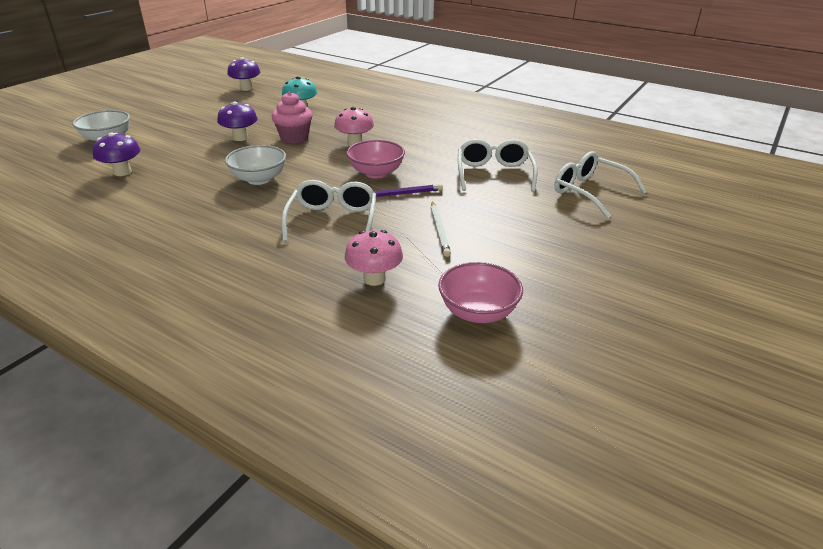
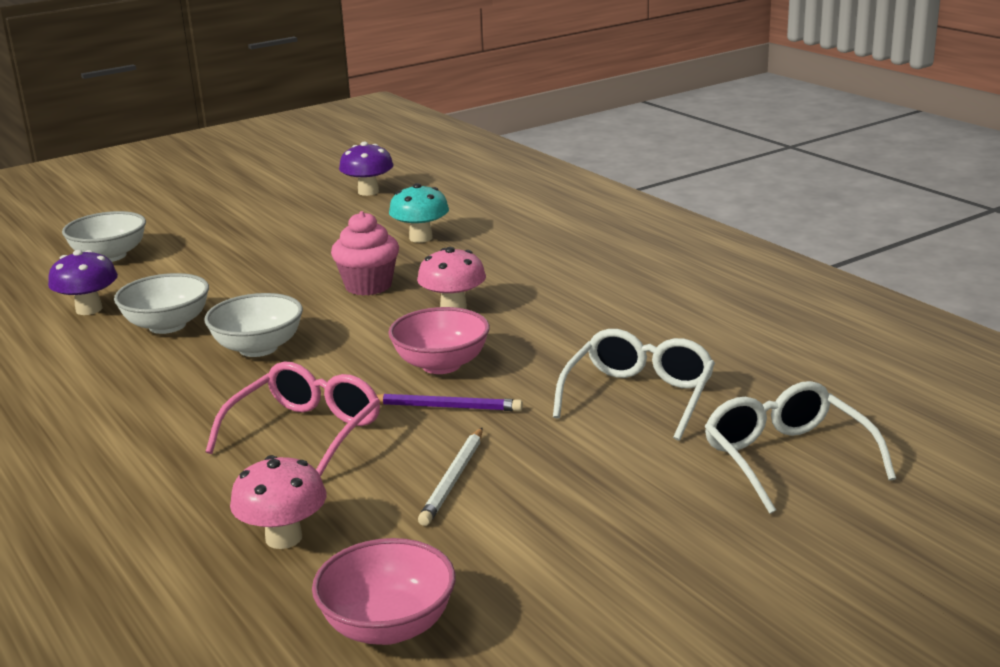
camera: 25 degrees right, 10 degrees down
(187, 174) = (167, 325): none -> white bowl
(240, 138) = (289, 276): purple mushroom -> none
(333, 220) = (306, 432): white glasses -> pink glasses

